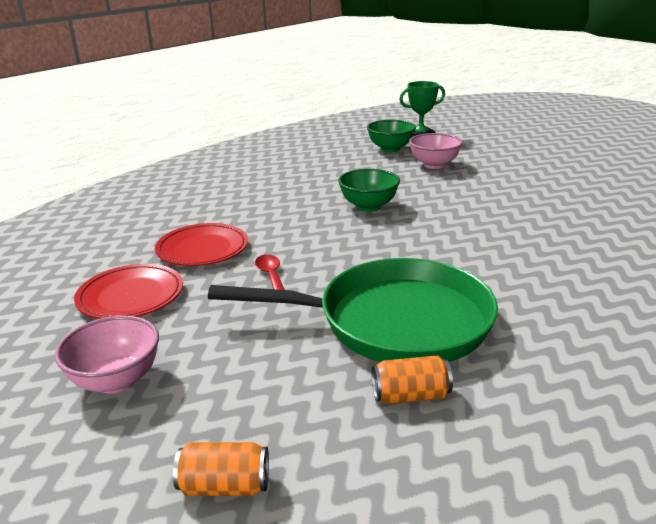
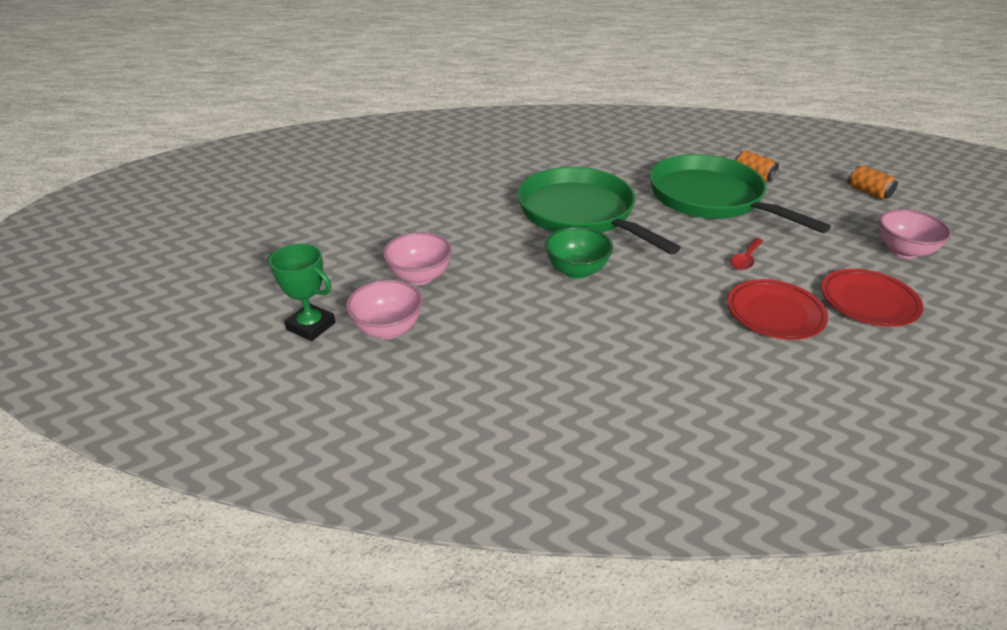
camera: 130 degrees left, 10 degrees up
(390, 149) = (388, 329): green bowl -> pink bowl
(453, 238) = (580, 213): none -> green pan

